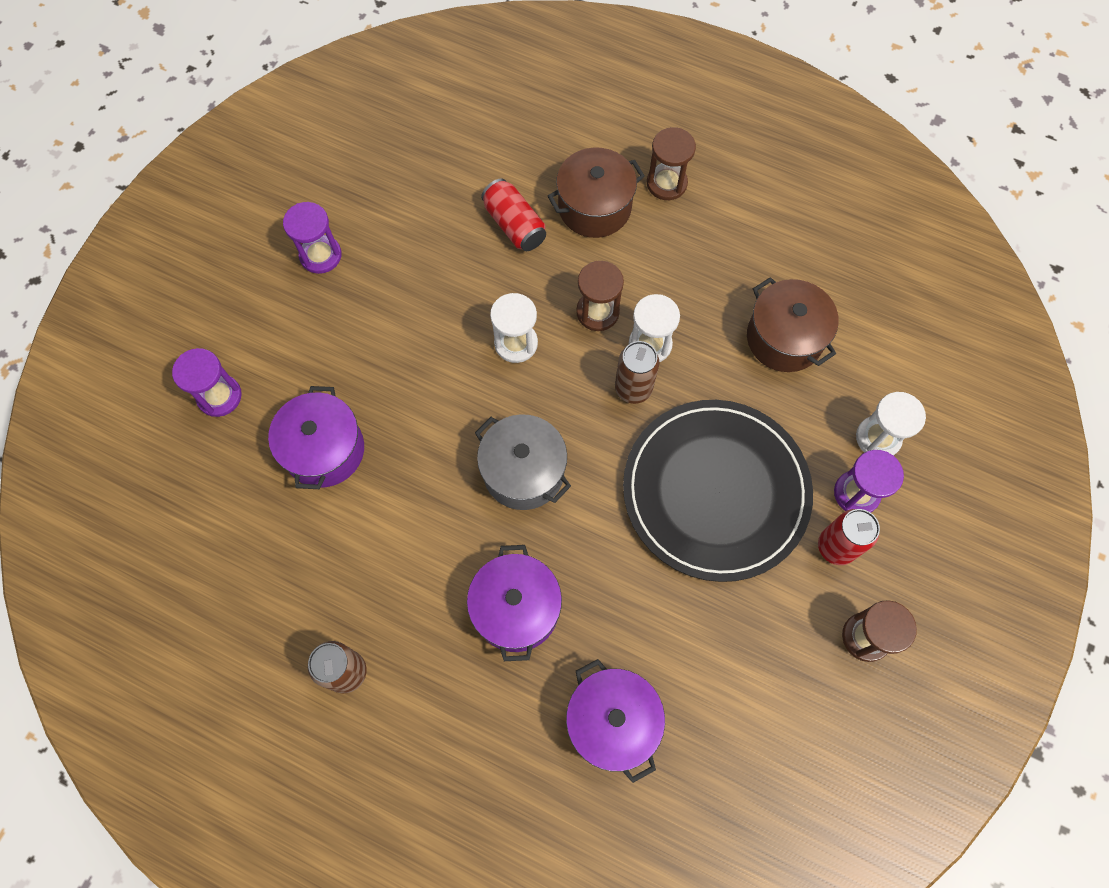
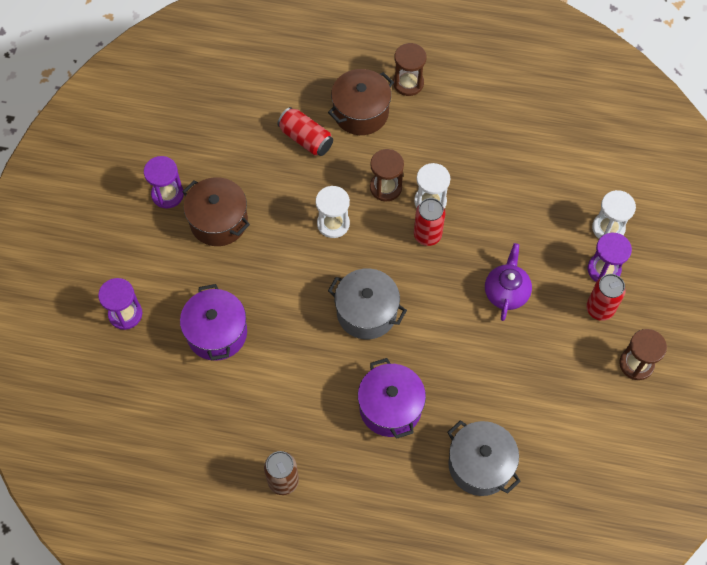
camera: 15 degrees left, 5 degrees down
(612, 722) = (480, 465): purple pot -> grey pot
(633, 388) = (427, 235): brown can -> red can
(715, 491) = (506, 292): black plate -> purple teapot
(784, 338) = (524, 174): brown pot -> brown pot (218, 221)

